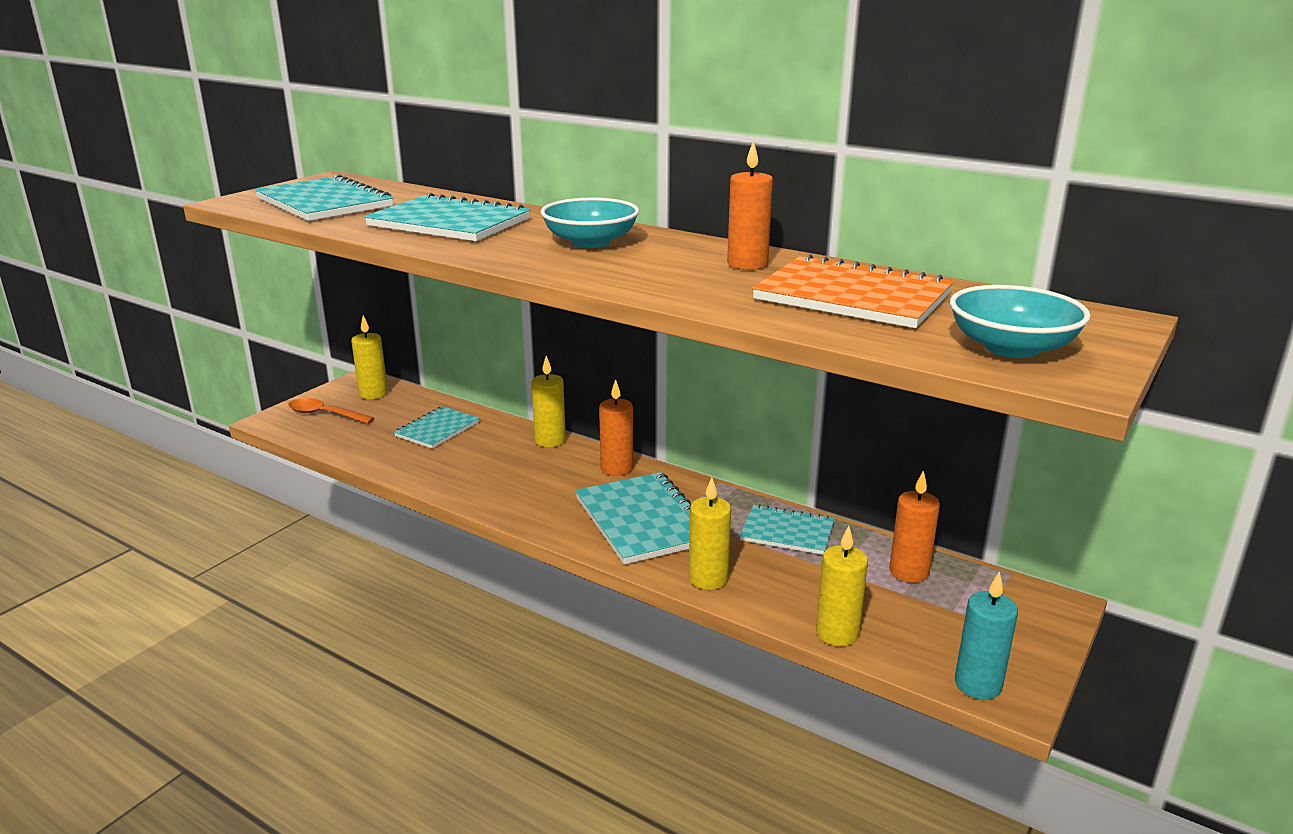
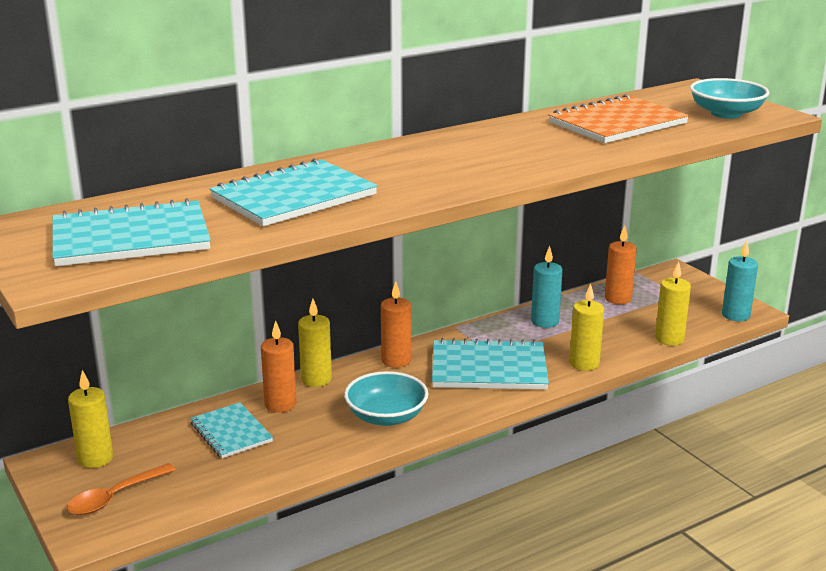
camera: 65 degrees left, 0 degrees up
(590, 242) = (419, 161): turquoise bowl -> turquoise bowl (386, 416)
(747, 264) = (525, 132): orange candle -> orange candle (280, 404)
(787, 532) = (545, 321): turquoise notebook -> turquoise candle

